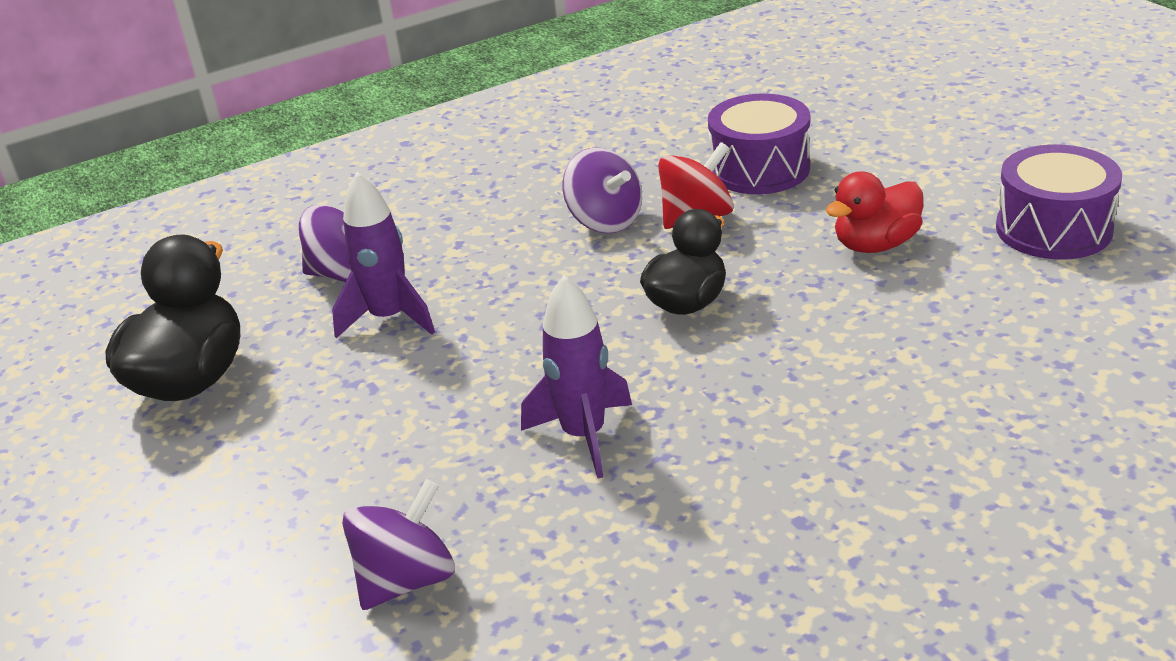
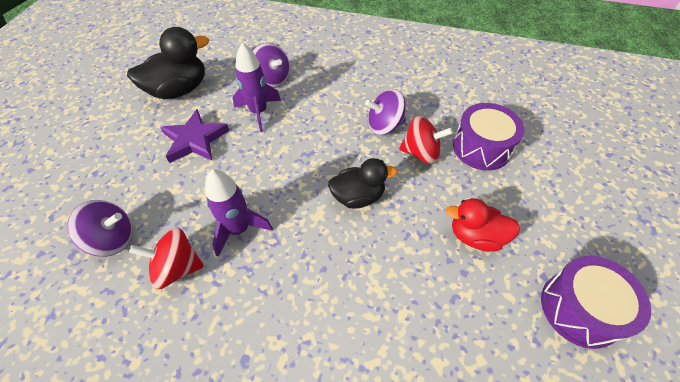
camera: 40 degrees right, 20 degrees up
(337, 408) = (195, 140): none -> purple star
(564, 527) = (177, 268): none -> red spinning top
(605, 221) = (384, 126): purple spinning top -> purple spinning top turned 75 degrees clockwise

